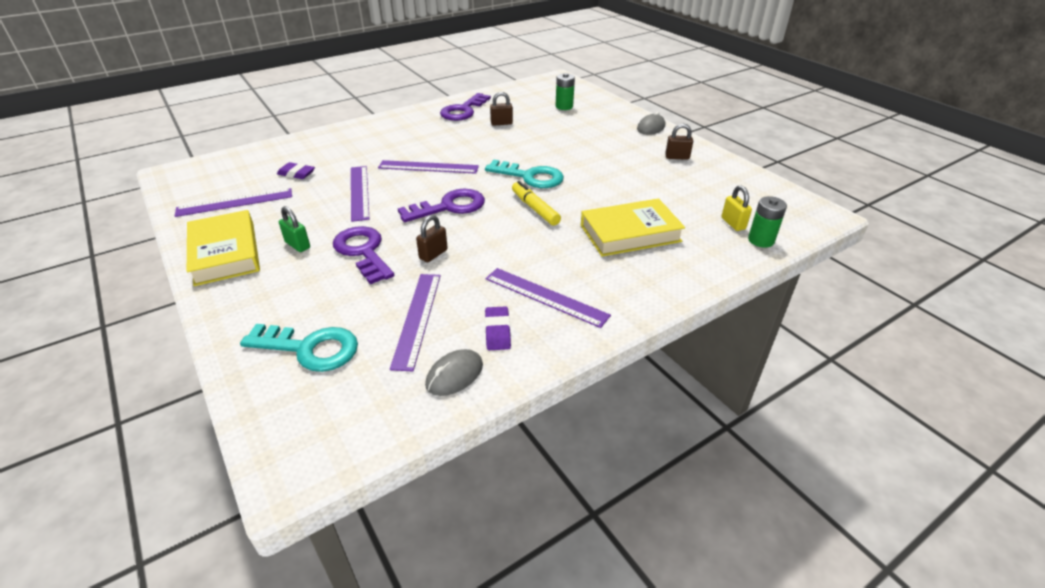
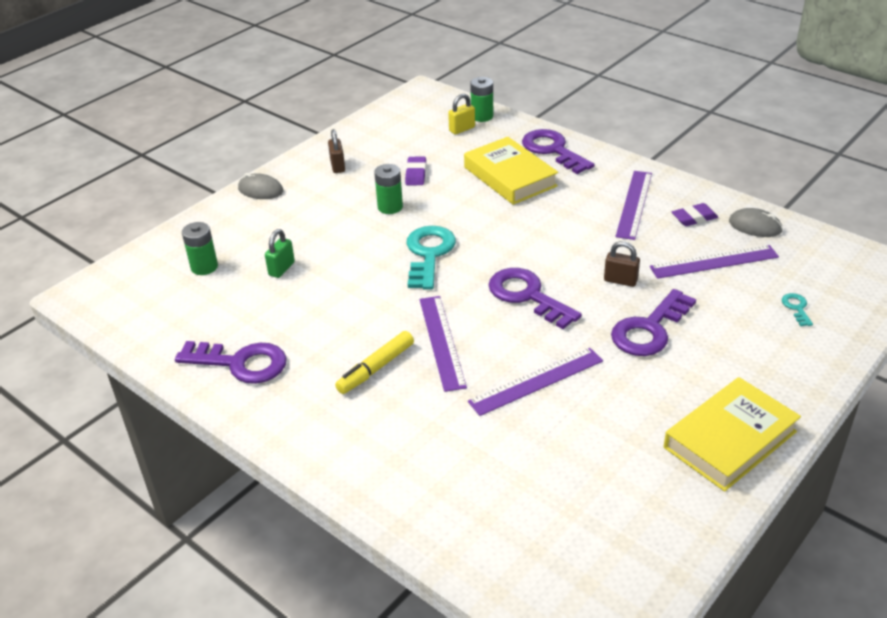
camera: 105 degrees left, 0 degrees up
(235, 202) = (630, 496): purple ruler -> none
(296, 174) = (522, 469): purple eraser -> purple eraser (416, 174)
(298, 245) = (673, 385): green padlock -> green padlock (281, 269)
(309, 348) = (796, 308): turquoise key -> turquoise key, size x0.45
(501, 123) = (280, 312): brown padlock -> none
(535, 208) = (497, 237): yellow marker -> yellow marker (376, 368)
(604, 170) = (390, 207): none -> green battery
(675, 270) = (553, 150): none -> purple key

